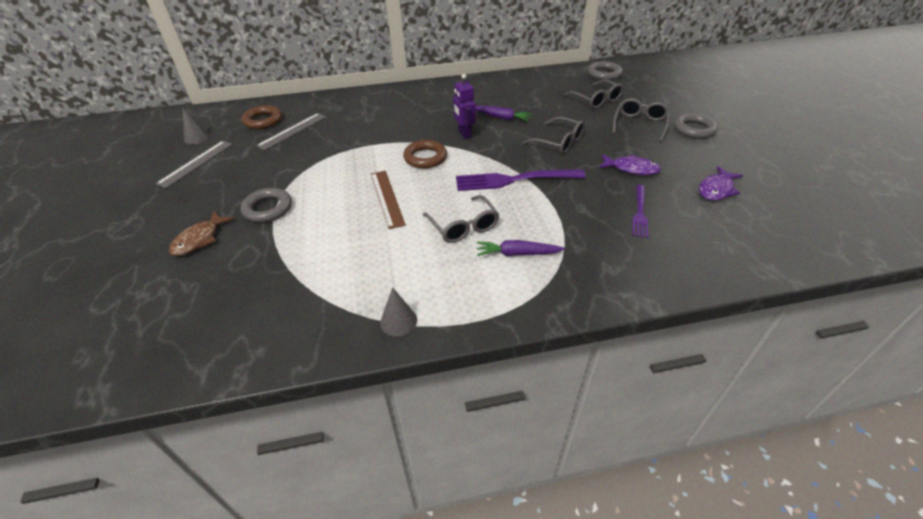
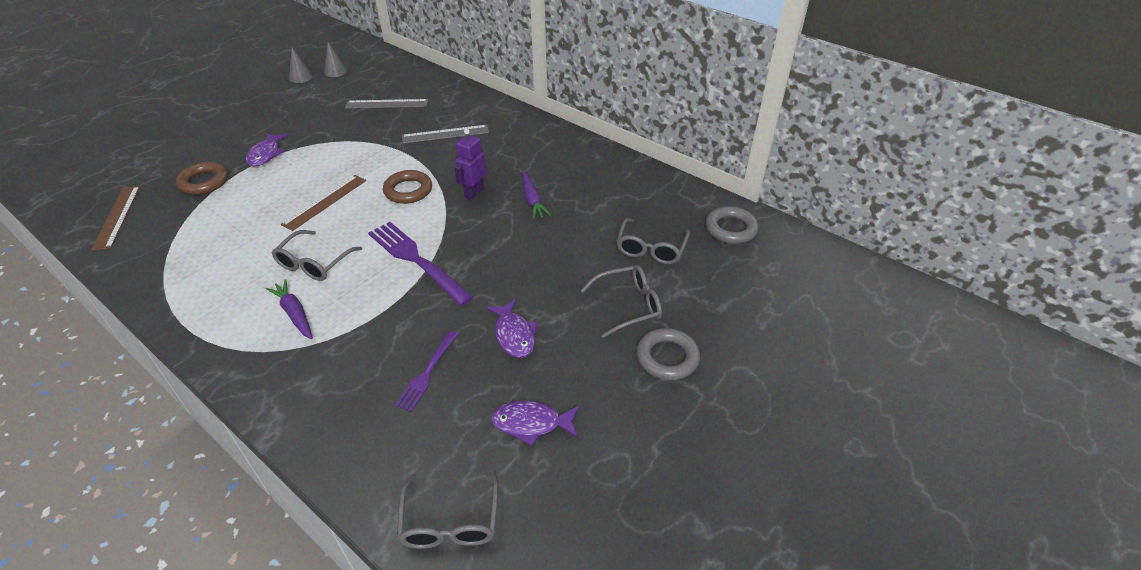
camera: 50 degrees right, 0 degrees up
(196, 163) = (301, 91): grey ruler -> grey ruler (445, 134)
(199, 239) = (208, 148): brown fish -> none
(229, 332) = (117, 217): none -> brown ruler
(263, 121) = (389, 83): brown ring -> brown ring (204, 182)
(268, 209) = (266, 154): grey ring -> purple fish
(398, 321) = (166, 287): grey cone -> grey cone (301, 77)
(558, 142) = (520, 259): grey glasses -> grey glasses (450, 521)
(640, 212) = (427, 373): purple fork -> purple fork turned 45 degrees counterclockwise

